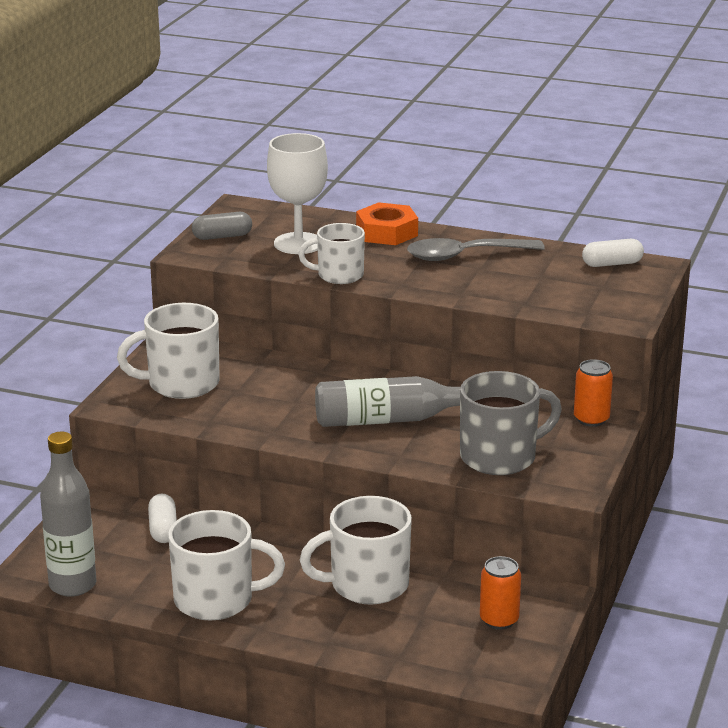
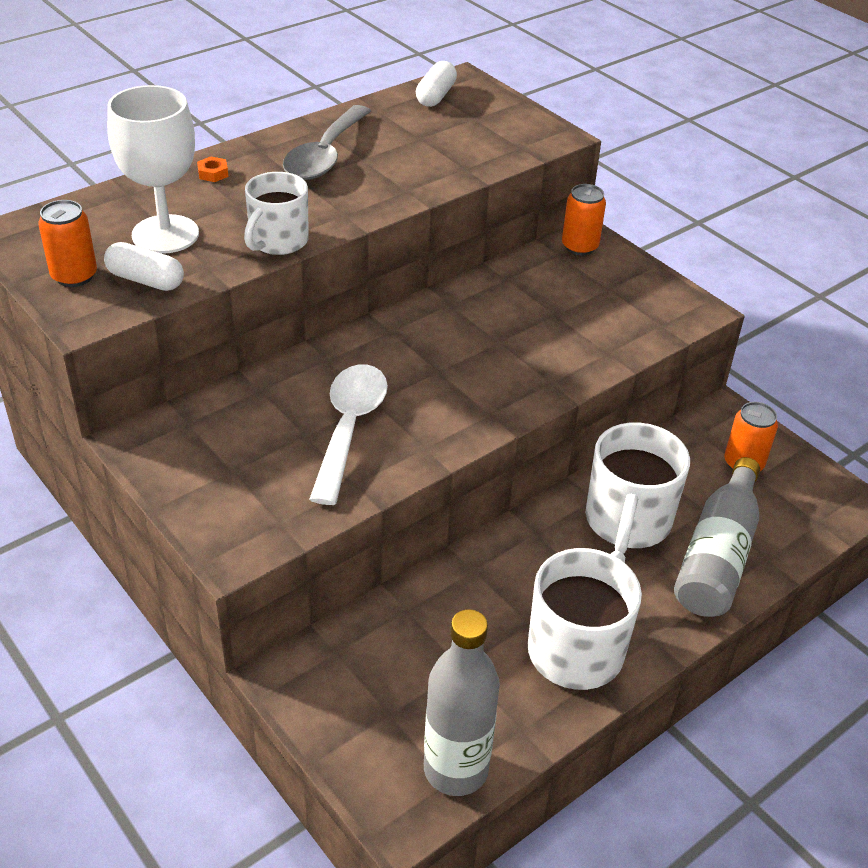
camera: 60 degrees left, 15 degrees up
(163, 529) = (399, 632): white capsule -> white capsule (146, 280)
(181, 384) = (244, 470): white mug -> none
(222, 236) = (74, 276): grey capsule -> orange can
(260, 402) = (349, 428): none -> white spoon
(386, 232) = (213, 173): orange nut -> orange nut, size x0.41
(388, 420) = (473, 358): grey bottle -> grey bottle (717, 555)
(500, 457) = (605, 324): grey mug -> none

